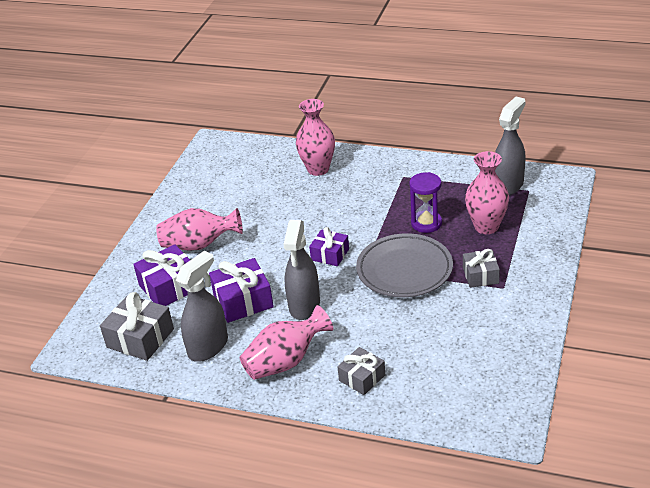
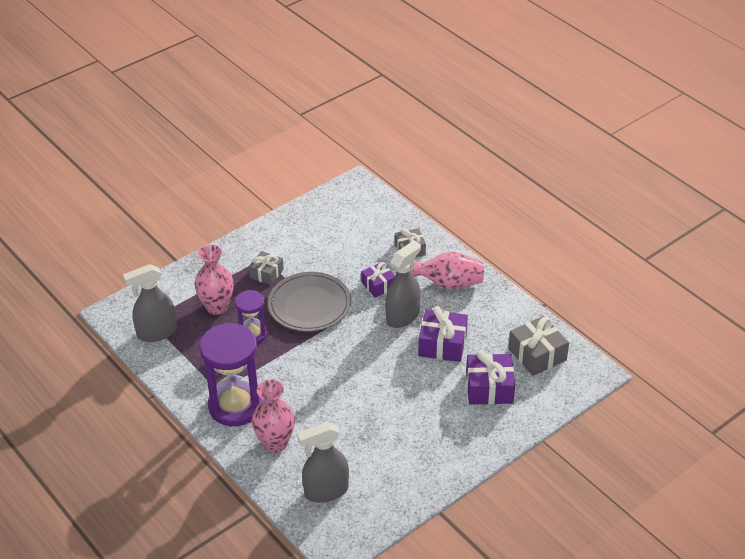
camera: 150 degrees left, 5 degrees up
(199, 245) = (439, 417): pink vase -> none
(208, 347) = (492, 321): grey spray bottle -> grey spray bottle (326, 491)
(330, 254) = (347, 348): purple gift -> purple gift (378, 285)
(377, 174) = (235, 406): none -> purple hourglass

